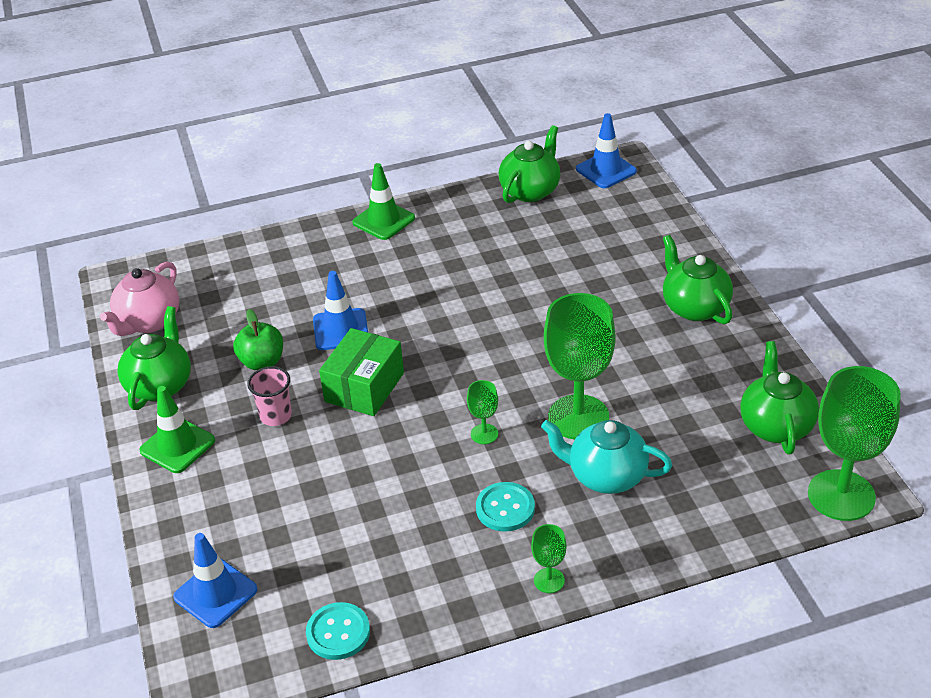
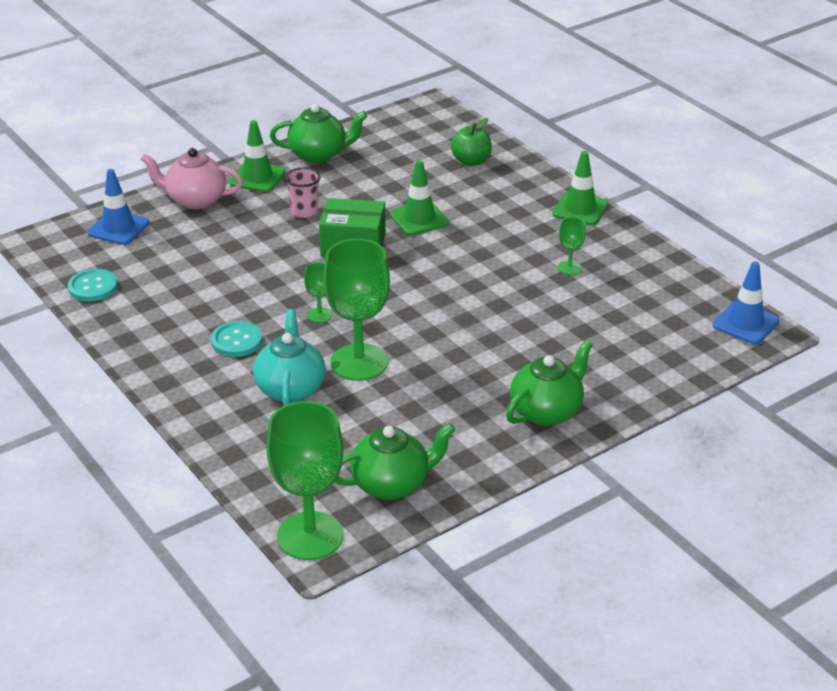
camera: 70 degrees right, 5 degrees down
(148, 322) = (388, 131): pink teapot -> pink teapot (195, 200)
(262, 362) = (364, 191): green apple -> green apple (471, 161)
(340, 330) = (419, 219): blue traffic cone -> green traffic cone
(530, 191) = (678, 282): green teapot -> none
(549, 580) = (164, 376): green goblet -> green goblet (569, 268)

